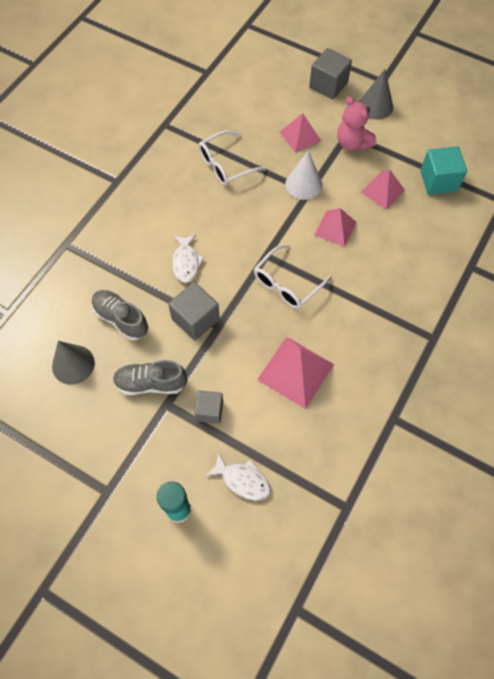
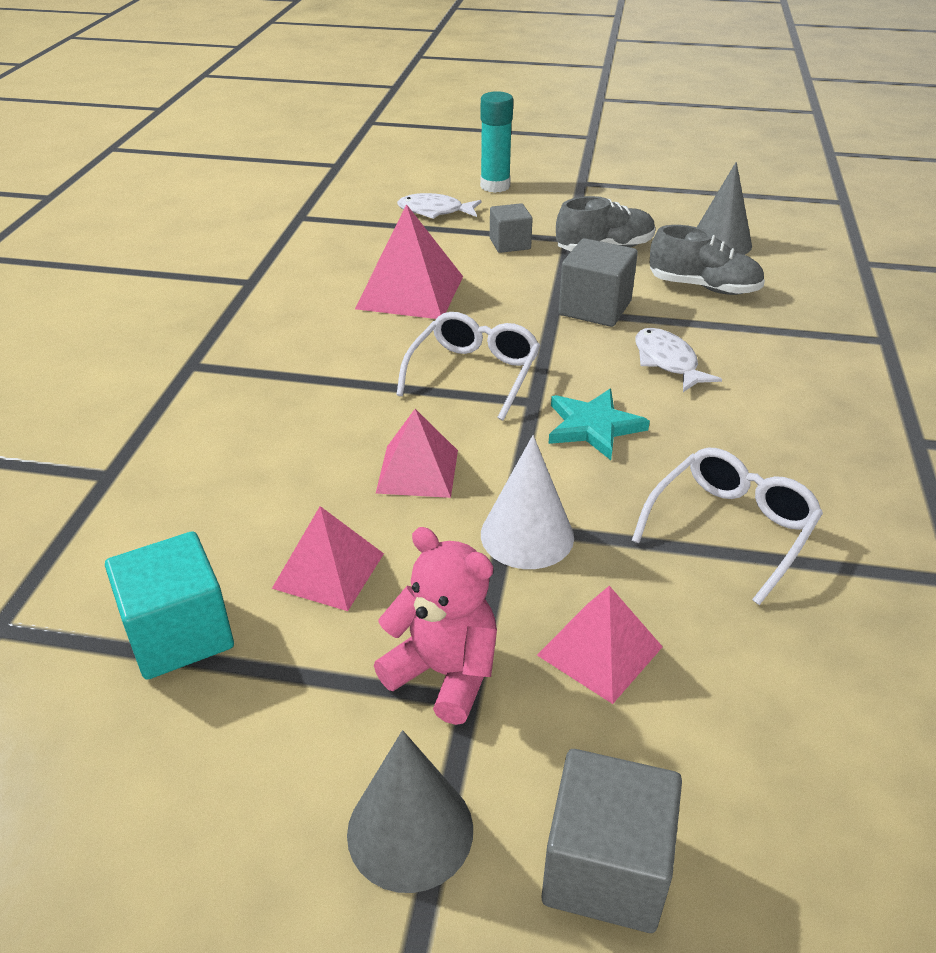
camera: 160 degrees right, 25 degrees down
(248, 231) = (593, 426): none -> turquoise star

